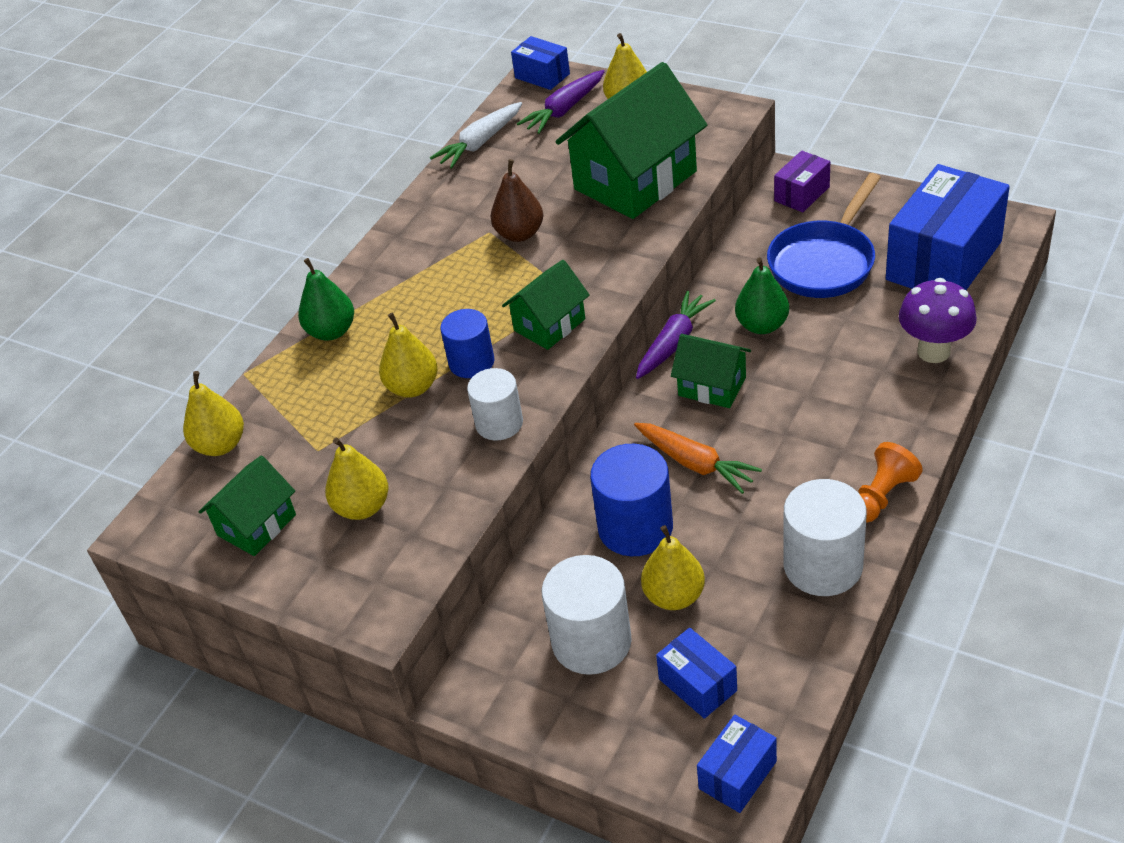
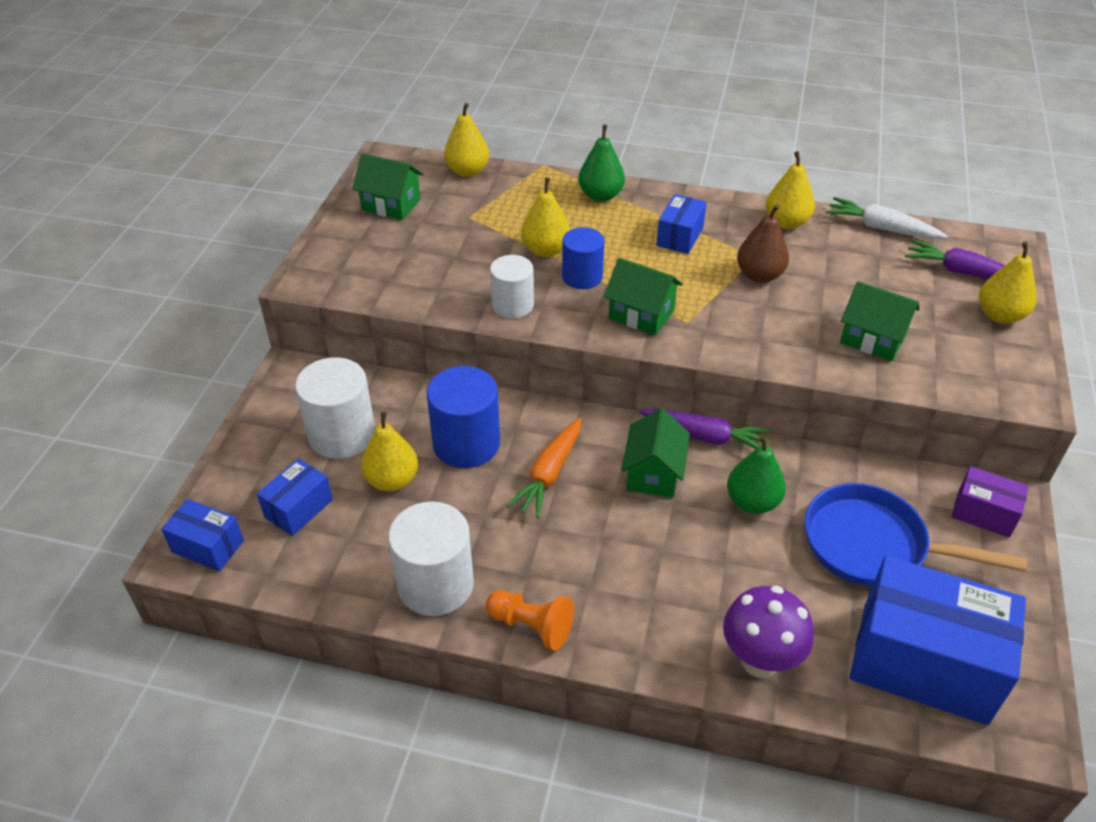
camera: 70 degrees right, 0 degrees up
(362, 507) = (412, 250): yellow pear -> yellow pear (786, 222)
(542, 76) = (1011, 249): blue box -> blue box (679, 237)
(635, 180) = (872, 339): green house -> green house, size x0.53

